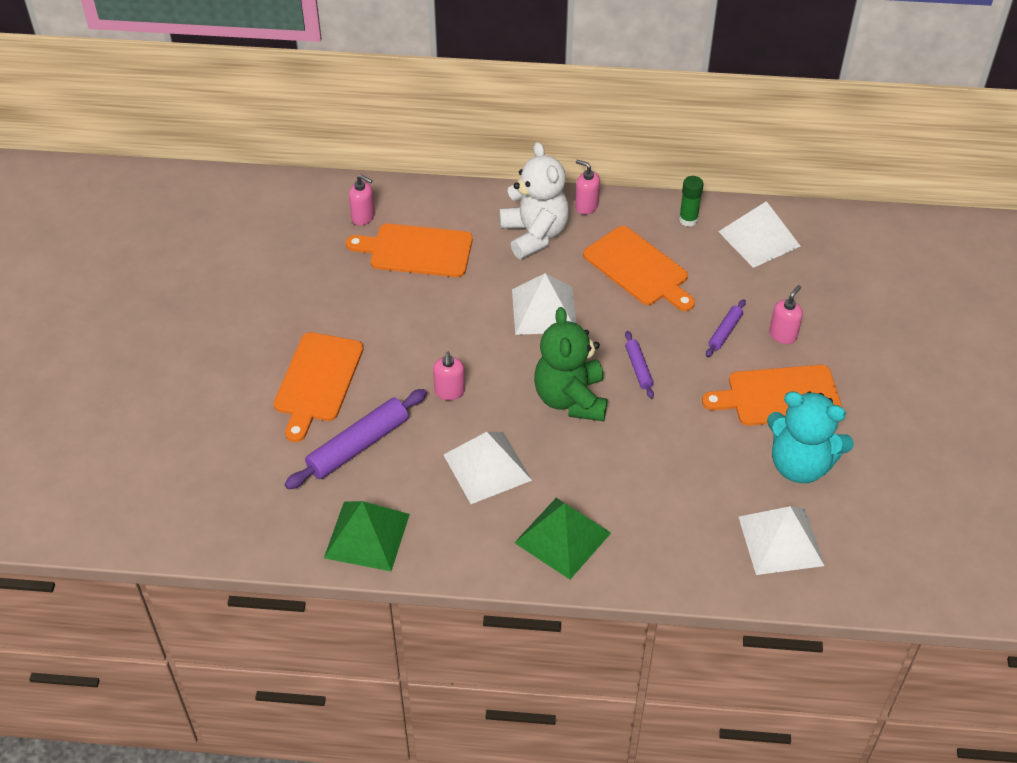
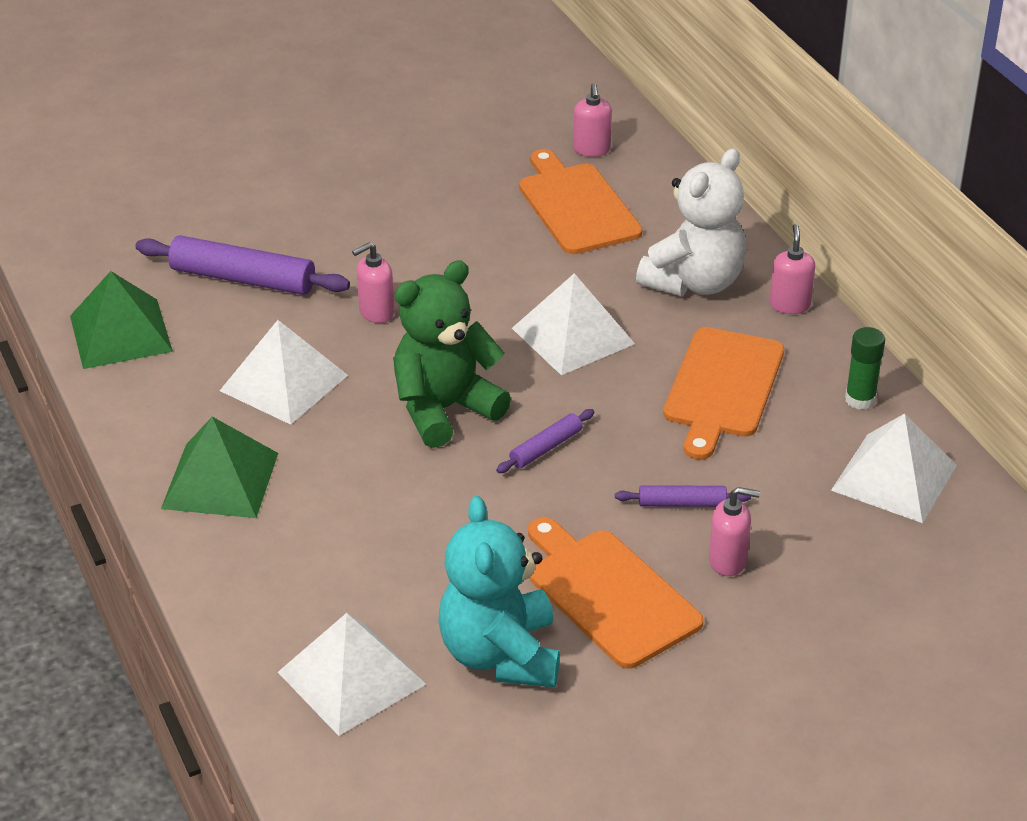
camera: 60 degrees right, 10 degrees down
(317, 381) = (314, 216): orange cutting board -> none

